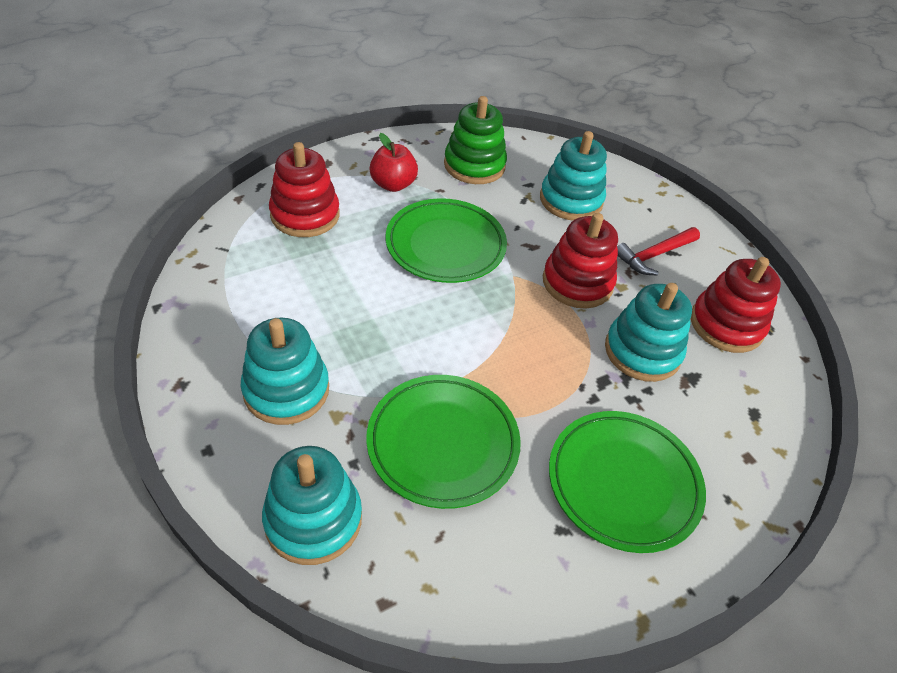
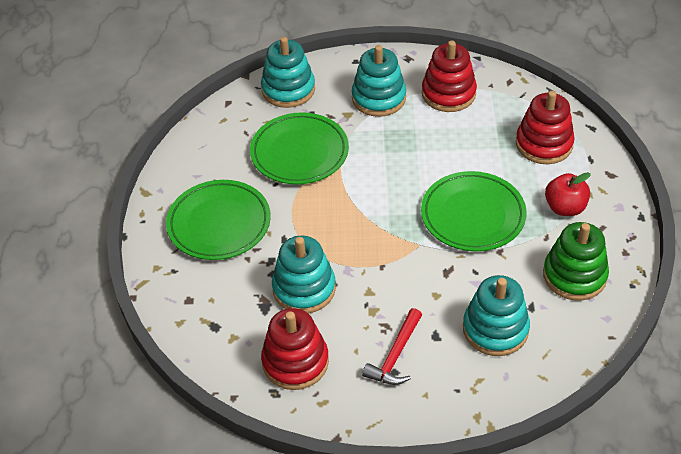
camera: 125 degrees right, 0 degrees up
(577, 282) = (391, 282): red stacking toy -> red stacking toy (448, 94)
(654, 255) = (395, 356): red hammer -> red hammer turned 150 degrees counterclockwise

